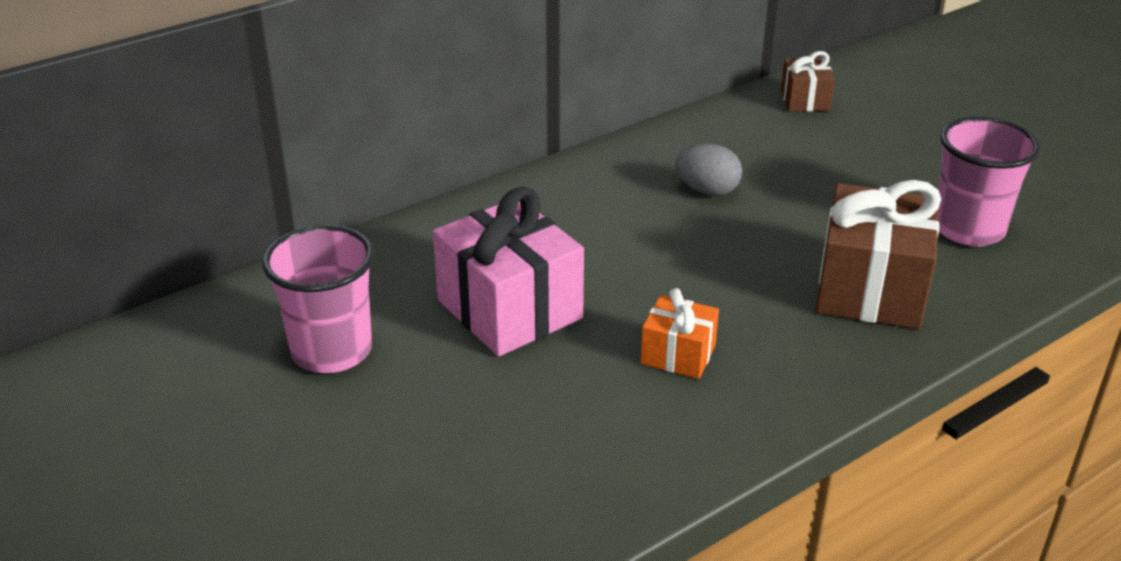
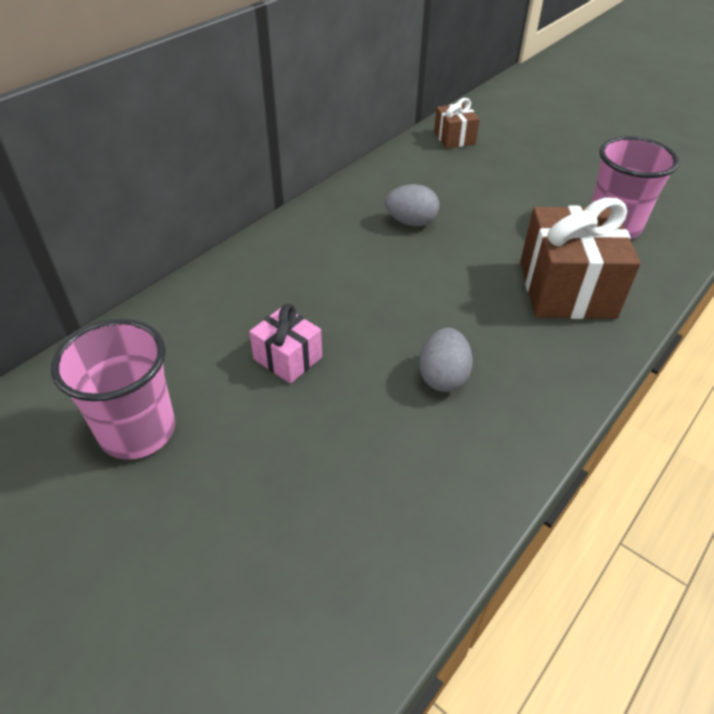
camera: 15 degrees left, 10 degrees up
(509, 309) = (288, 358): pink gift -> pink gift, size x0.53
(678, 355) = (443, 377): orange gift -> grey egg

